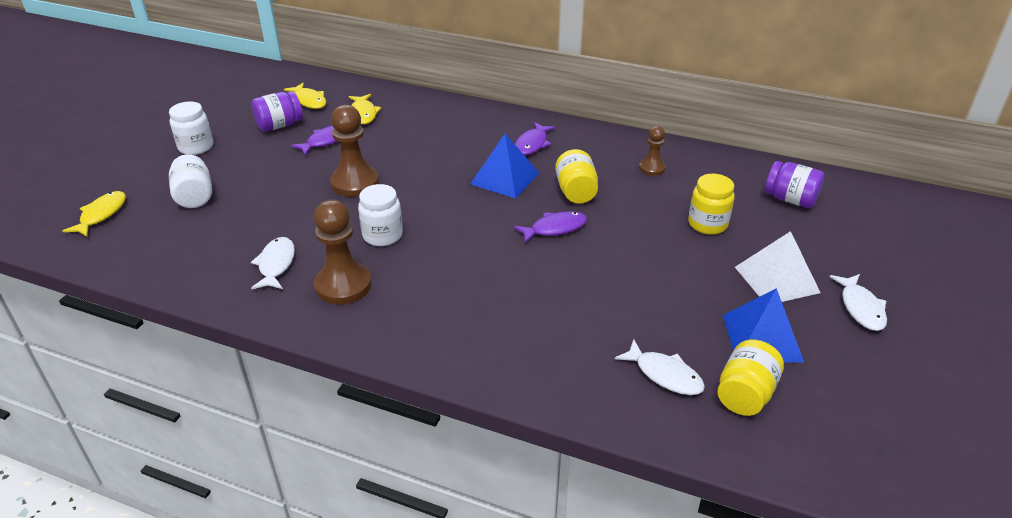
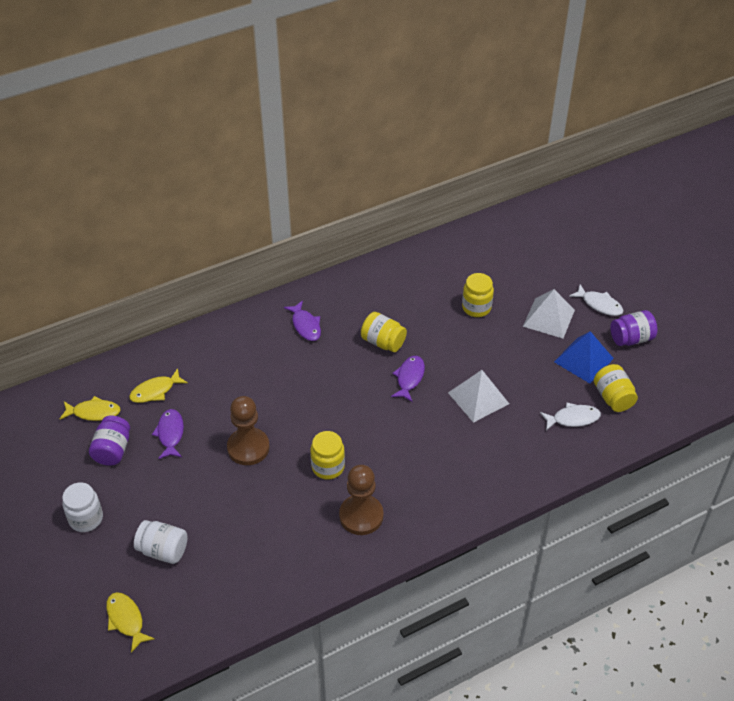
camera: 50 degrees left, 10 degrees up
(276, 264) = (302, 540): white fish -> none
(363, 114) = (155, 391): yellow fish -> yellow fish turned 120 degrees clockwise
(382, 235) = (328, 467): white jar -> yellow jar
(505, 178) = (330, 366): blue pyramid -> none
(592, 286) = (478, 398): none -> white pyramid
(652, 168) = (397, 289): brown pawn -> none
(790, 199) = (492, 255): purple jar -> purple jar (631, 338)

